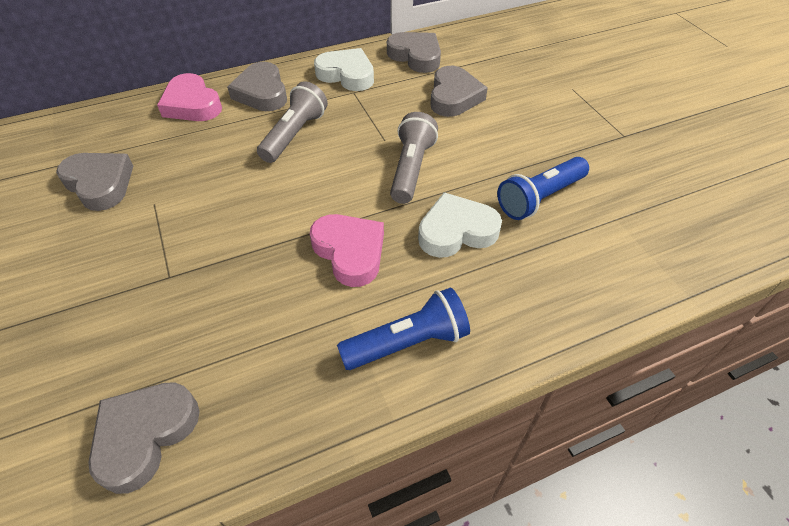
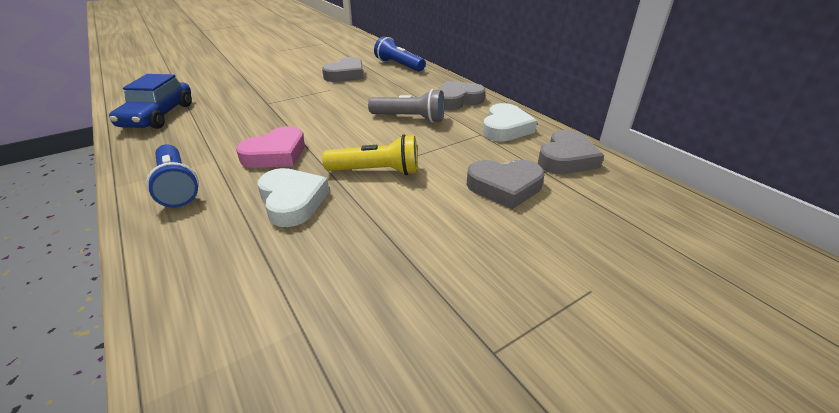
camera: 80 degrees right, 15 degrees down
(145, 435) = (158, 116): grey heart -> blue car
(192, 104) = (431, 82): pink heart -> none
(411, 169) = (377, 171): grey flashlight -> yellow flashlight
(539, 198) = (339, 255): blue flashlight -> blue flashlight (398, 65)

